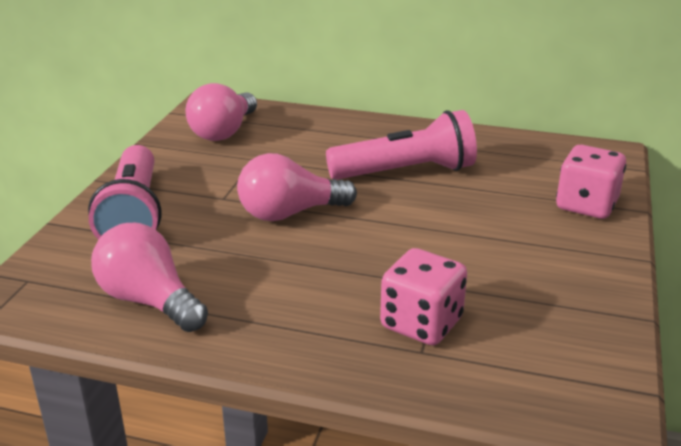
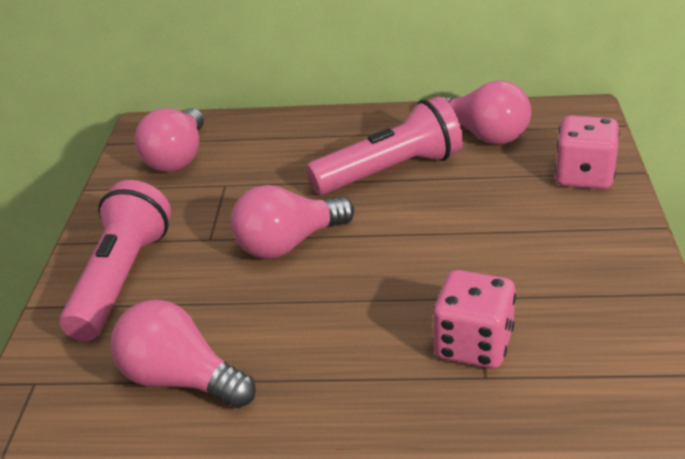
camera: 10 degrees left, 5 degrees up
(134, 215) = (121, 279): pink flashlight -> pink flashlight turned 150 degrees counterclockwise
(505, 157) = (483, 135): none -> pink light bulb

